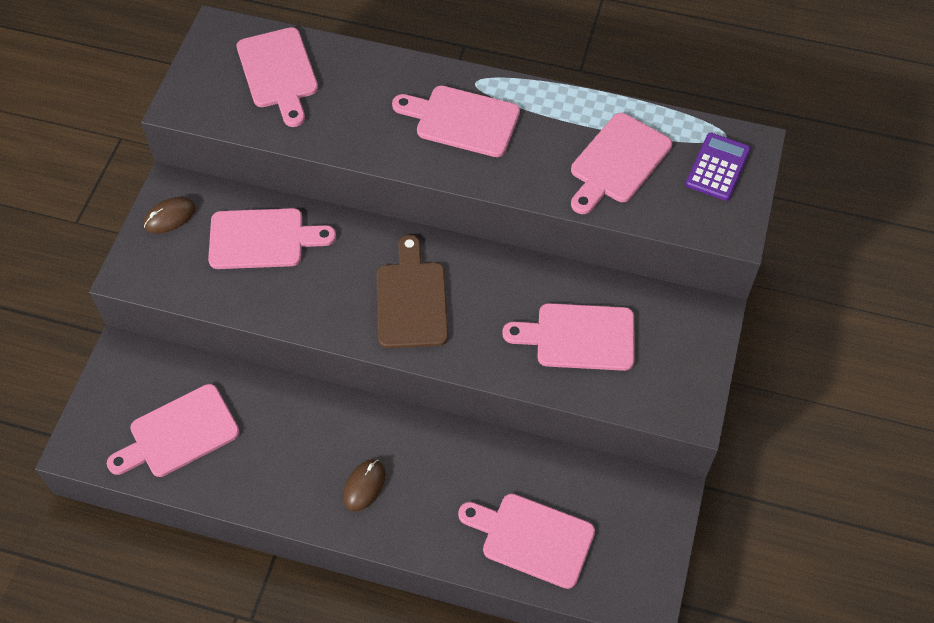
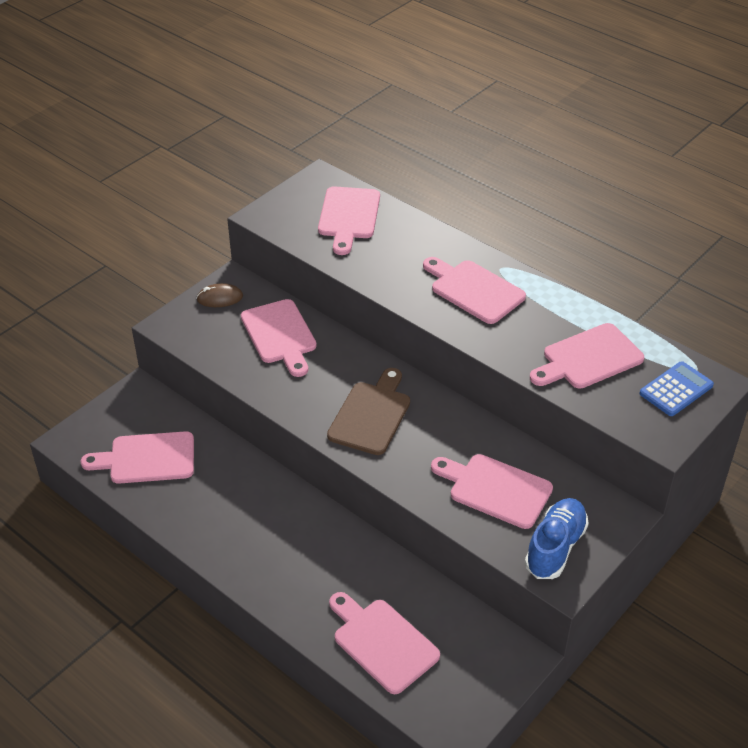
camera: 25 degrees right, 15 degrees down
(262, 239) = (280, 335): pink cutting board -> pink cutting board turned 45 degrees clockwise
(364, 486) = (266, 549): brown mouse -> none
(666, 379) = (555, 547): none -> blue shoe
(717, 167) = (676, 389): purple calculator -> blue calculator

